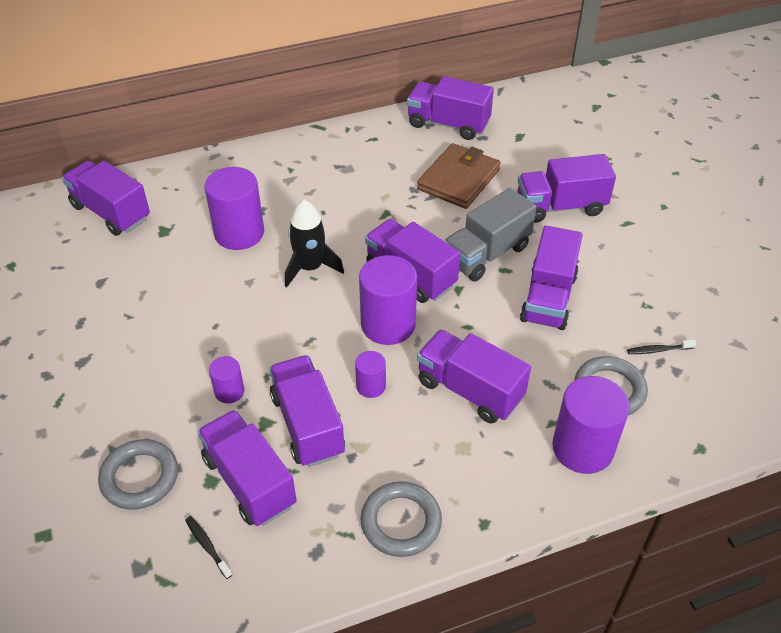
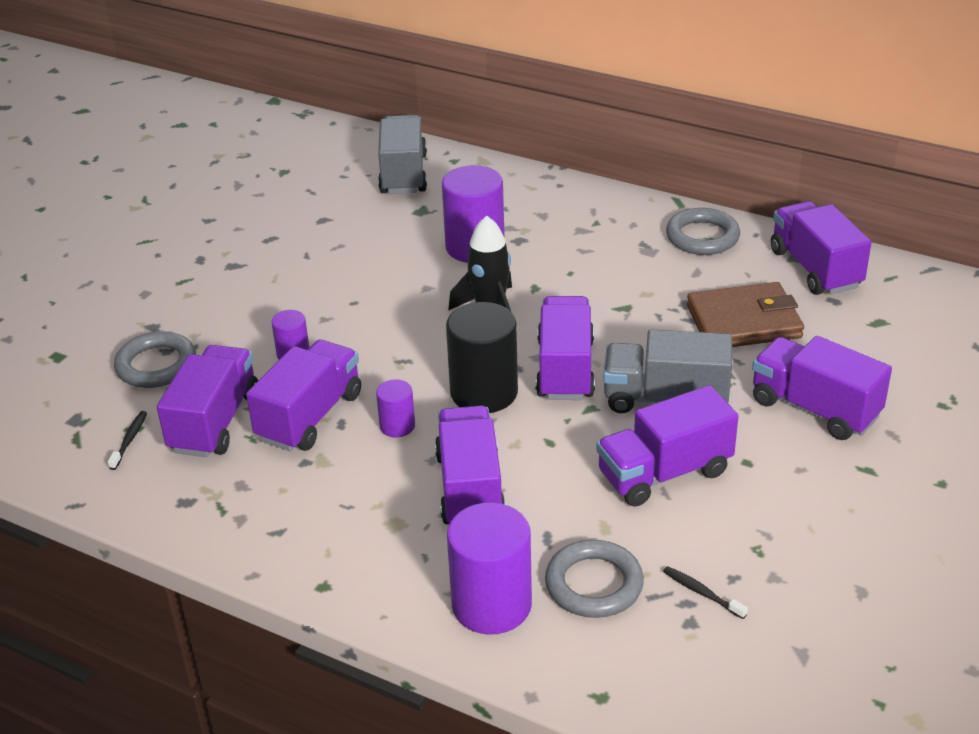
camera: 50 degrees right, 10 degrees down
(111, 212) = (403, 174): purple truck -> grey truck
(388, 324) = (484, 392): purple cylinder -> black cylinder
(401, 522) = (268, 532): grey ring -> grey ring (702, 237)

